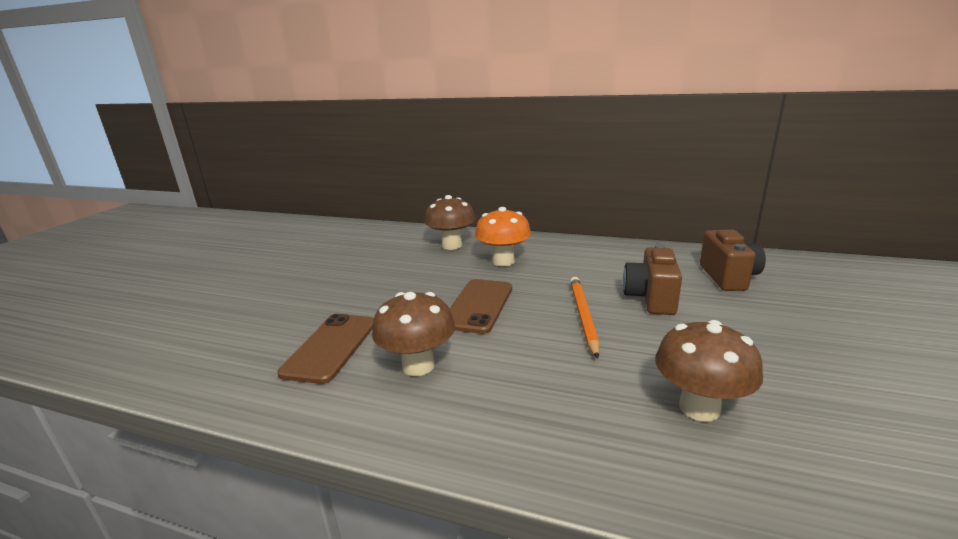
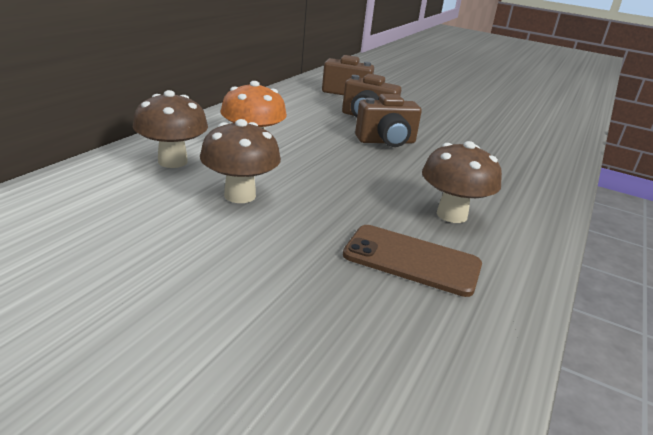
camera: 85 degrees left, 5 degrees up
(478, 306) = (349, 174): brown phone -> none
(583, 316) = (386, 142): orange pencil -> brown camera
(699, 408) = (497, 142): brown mushroom -> brown mushroom (240, 195)

